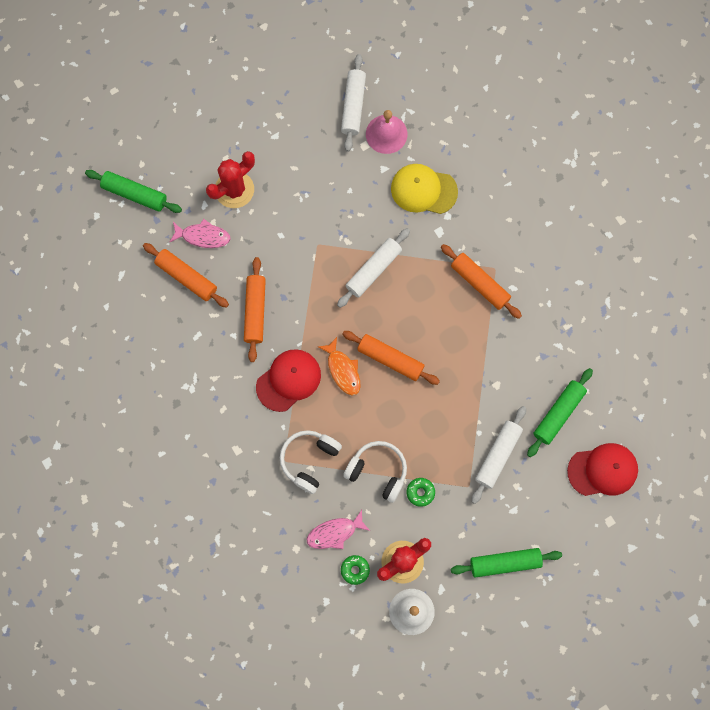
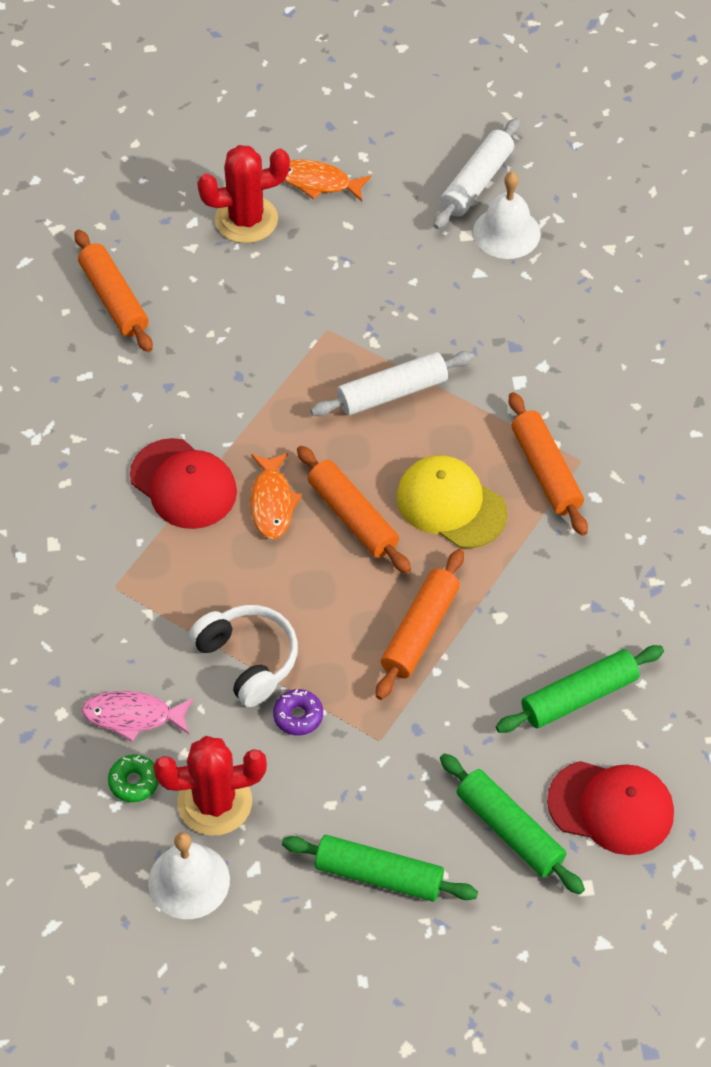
camera: 25 degrees right, 20 degrees down
(134, 194) = (103, 174): green rolling pin -> green rolling pin (509, 830)
(203, 236) = (168, 258): pink fish -> none
(255, 311) = (187, 378): orange rolling pin -> orange rolling pin (420, 631)
(263, 145) = (318, 182): none -> orange fish
(288, 380) = (183, 484): red cap -> red cap turned 60 degrees clockwise
(309, 460) = (152, 601): white headphones -> none
(386, 134) = (506, 232): pink bell -> white bell
(420, 492) = (298, 716): green donut -> purple donut
(423, 190) = (524, 321): yellow cap -> yellow cap (451, 504)
(497, 455) = (449, 715): white rolling pin -> none

